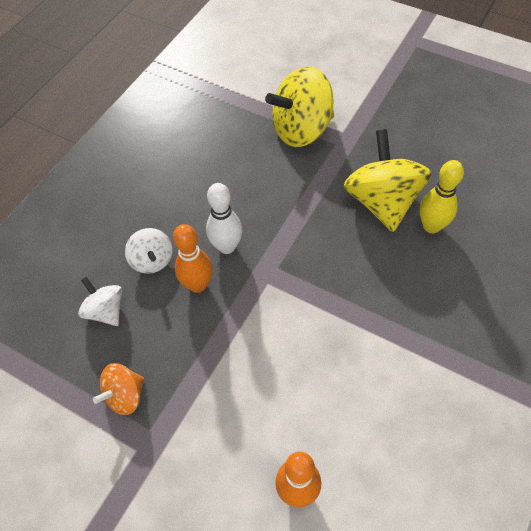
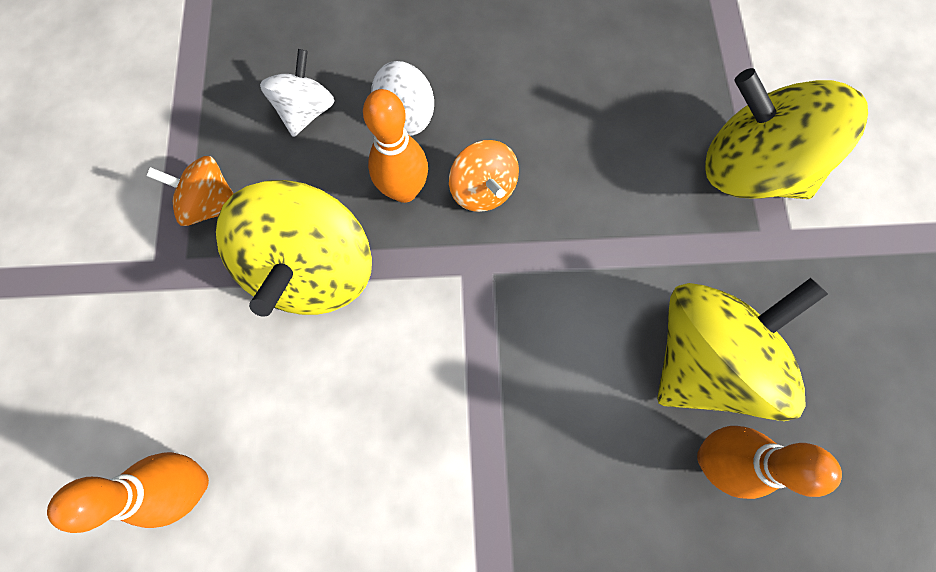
camera: 55 degrees right, 15 degrees up
(211, 357) = (313, 269): none -> yellow spinning top
(226, 246) = (483, 190): white bowling pin -> orange spinning top
(431, 226) = (712, 458): yellow bowling pin -> orange bowling pin

